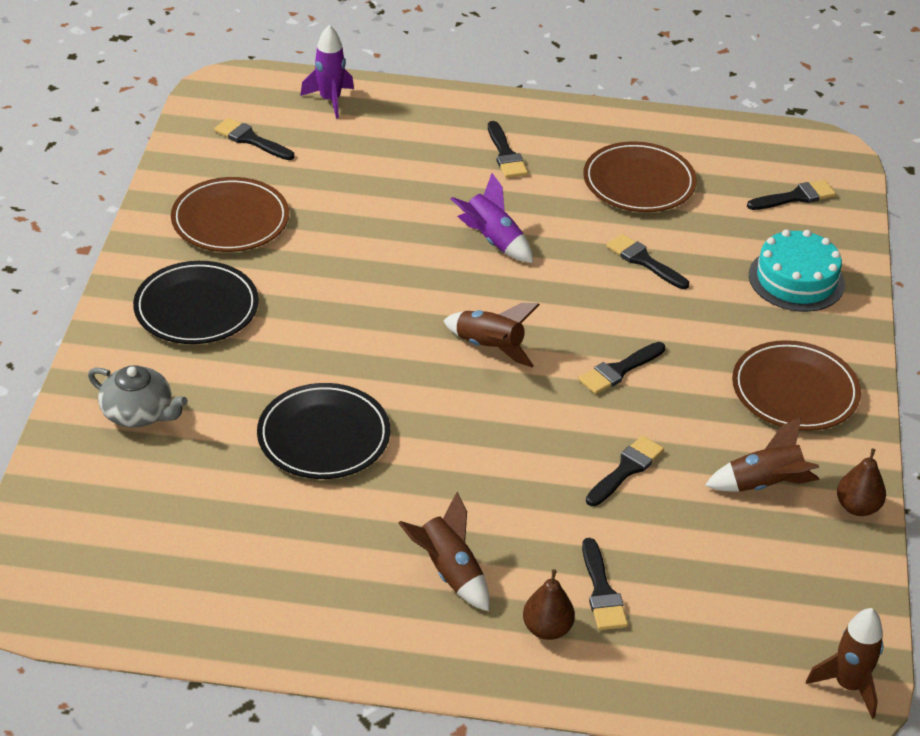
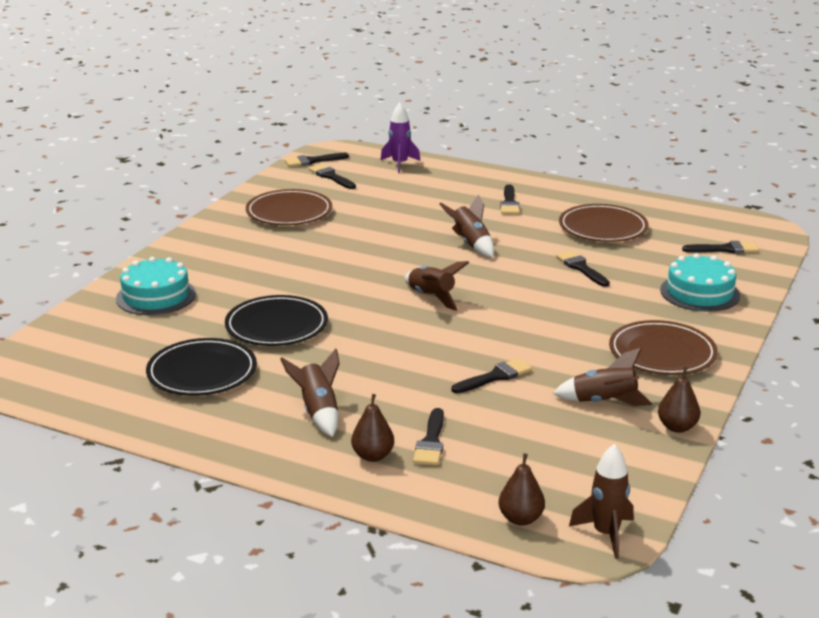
camera: 20 degrees right, 15 degrees down
(138, 413) = (156, 296): grey teapot -> turquoise cake
(196, 308) = (234, 251): black plate -> black plate (202, 372)
(493, 240) = (471, 244): purple rocket -> brown rocket
(619, 370) = (524, 322): black brush -> black brush (312, 161)
(751, 685) = (521, 519): none -> brown pear

